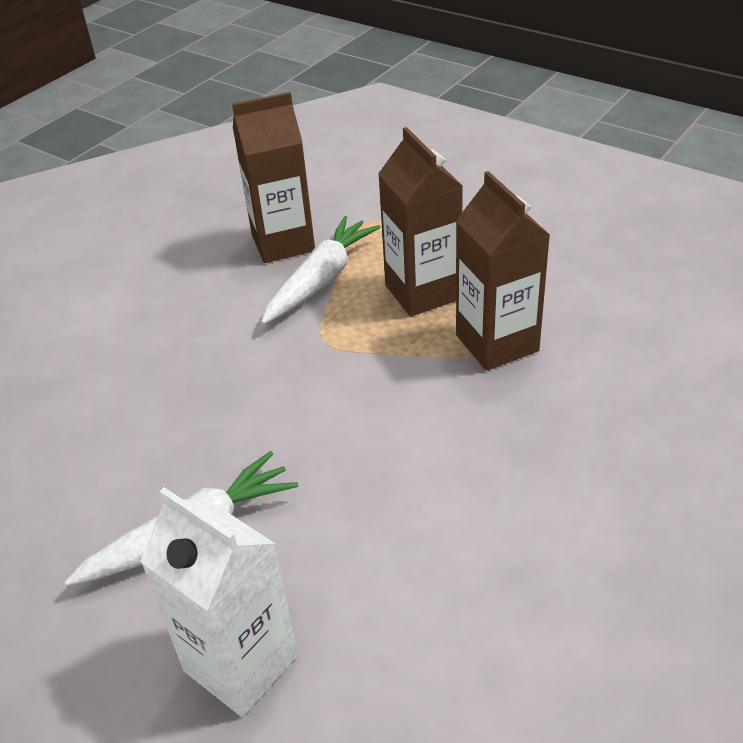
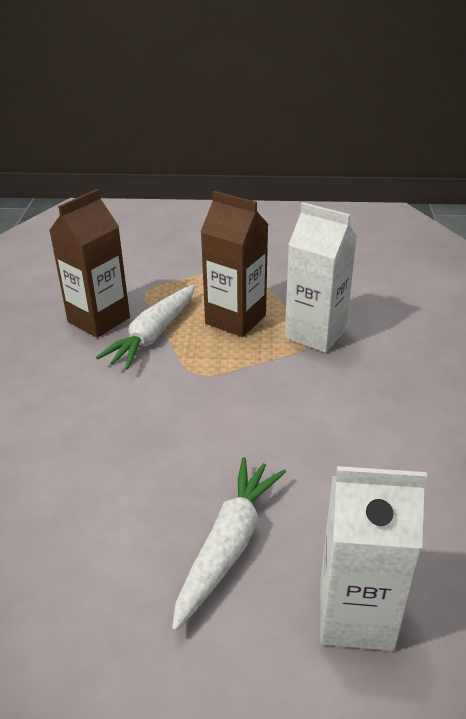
camera: 35 degrees left, 5 degrees down
(321, 280) = (153, 335): white carrot -> white carrot turned 150 degrees counterclockwise
(497, 343) = (315, 334): brown carton -> white carton

